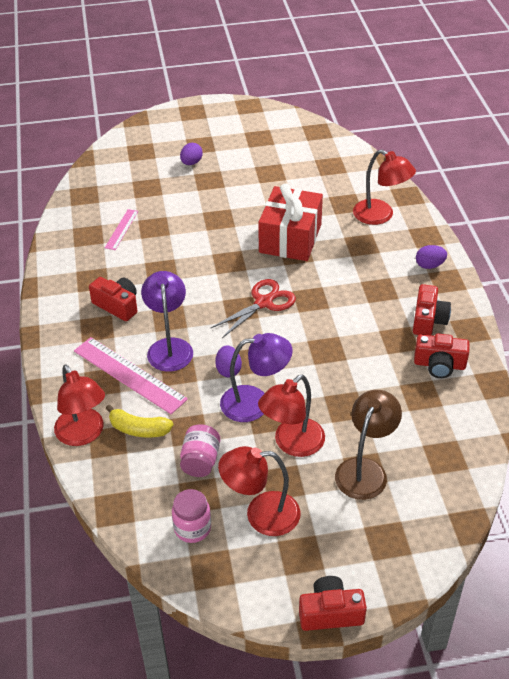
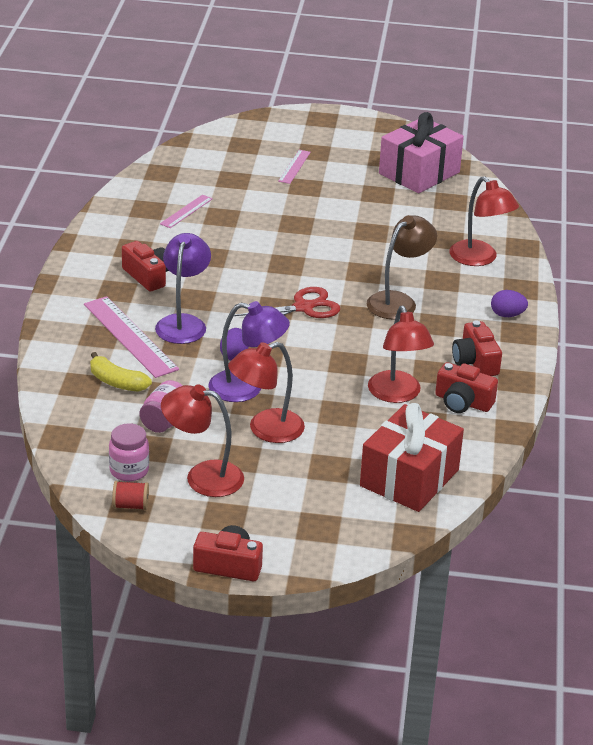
camera: 15 degrees right, 10 degrees down
(83, 434) = (60, 374): red lamp -> red lamp (397, 394)
(191, 163) = (294, 166): purple egg -> pink ruler
(211, 569) = (131, 505): none -> red spool
(290, 238) = (365, 258): red gift -> red gift (409, 478)
(293, 145) = (419, 173): none -> pink gift
(365, 470) = (329, 468): brown lamp -> brown lamp (398, 301)
(428, 320) = (475, 362): red camera -> red camera turned 135 degrees clockwise

